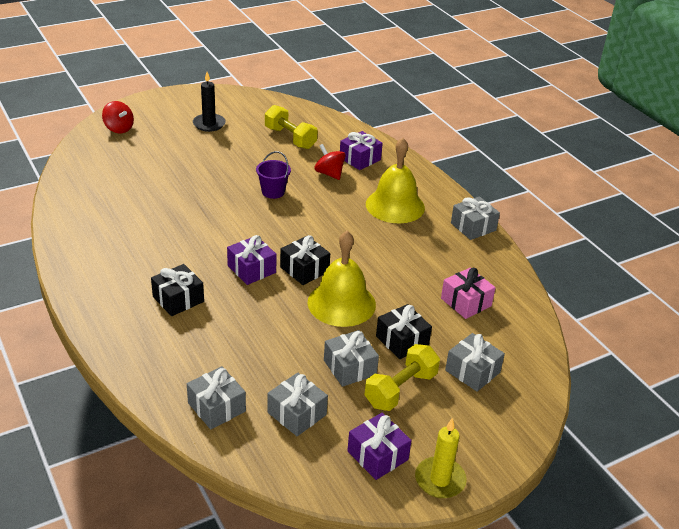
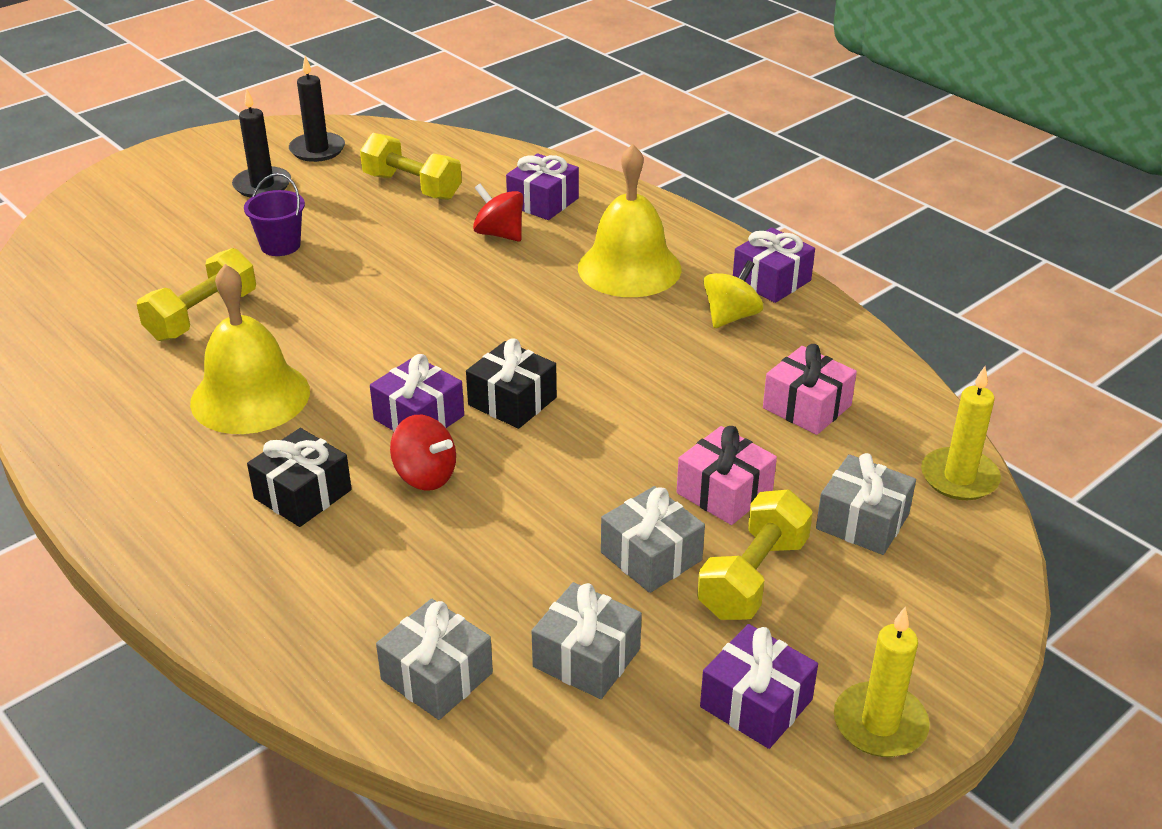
camera: 10 degrees left, 0 degrees up
(119, 128) = (102, 217): red spinning top -> red spinning top (425, 476)
(155, 193) = (202, 316): none -> yellow dumbbell
(245, 108) = (317, 150): none -> black candle
(273, 192) = (412, 280): purple bucket -> purple bucket (280, 245)
(341, 303) = (597, 447): yellow bell -> yellow bell (250, 396)
(402, 341) = (724, 492): black gift -> pink gift
(442, 243) = (731, 316): none -> yellow spinning top
(473, 227) = (771, 281): grey gift -> purple gift
(537, 358) = (959, 478): none -> yellow candle

